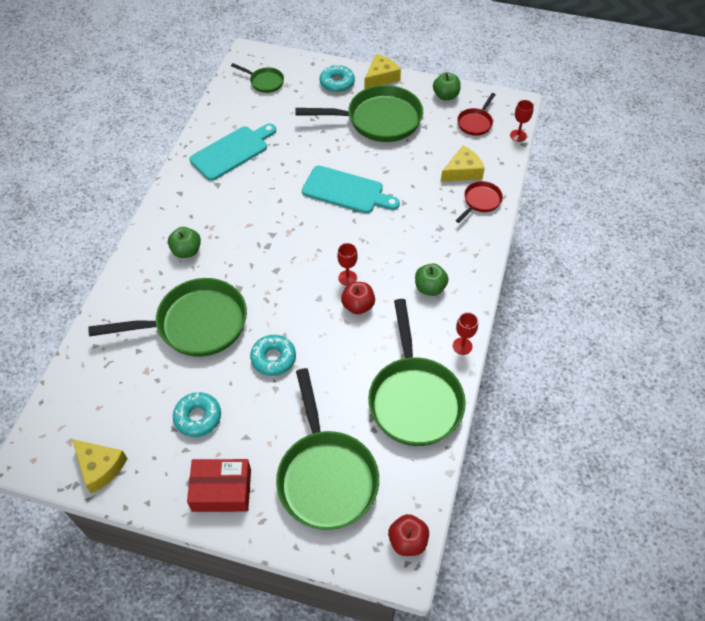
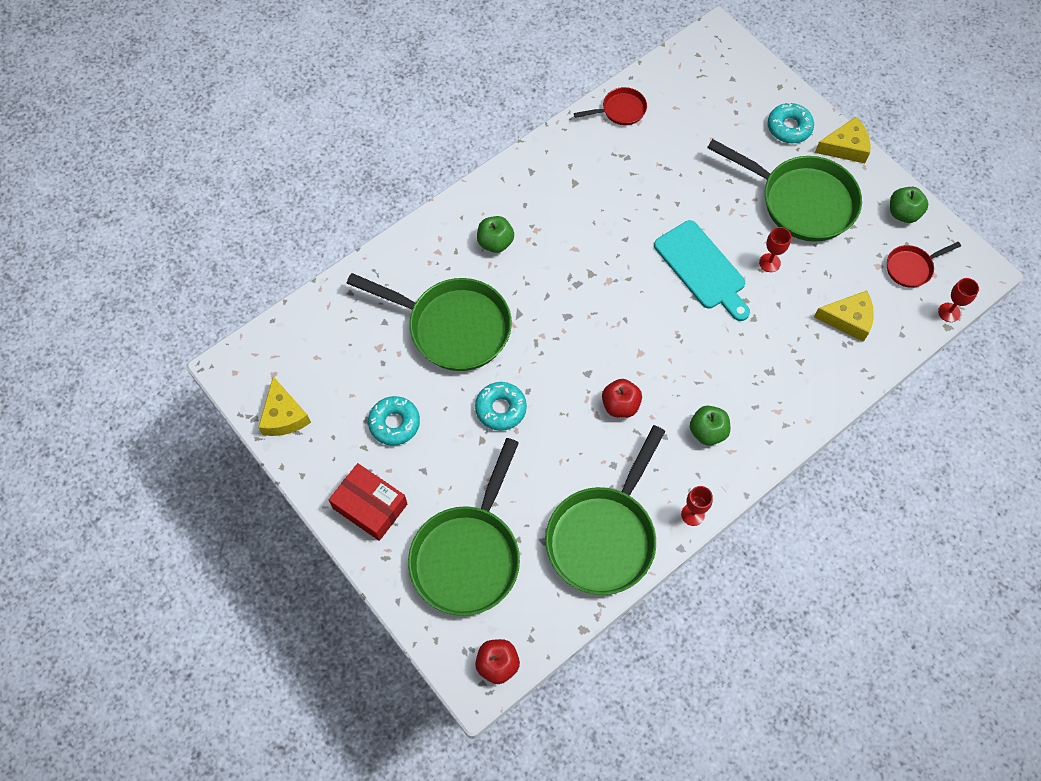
camera: 35 degrees right, 10 degrees up
(232, 151) = (615, 152): turquoise cutting board -> none
(265, 82) = (709, 82): green pan -> none
(347, 278) = (631, 368): red goblet -> red goblet (769, 263)
(480, 201) = (839, 367): red pan -> red pan (620, 110)

